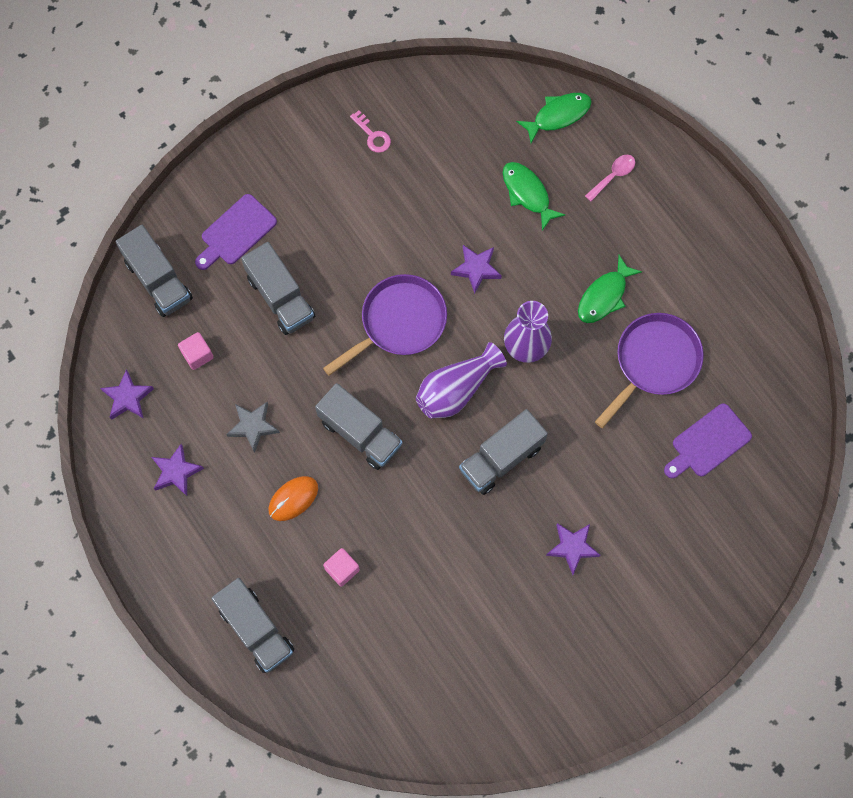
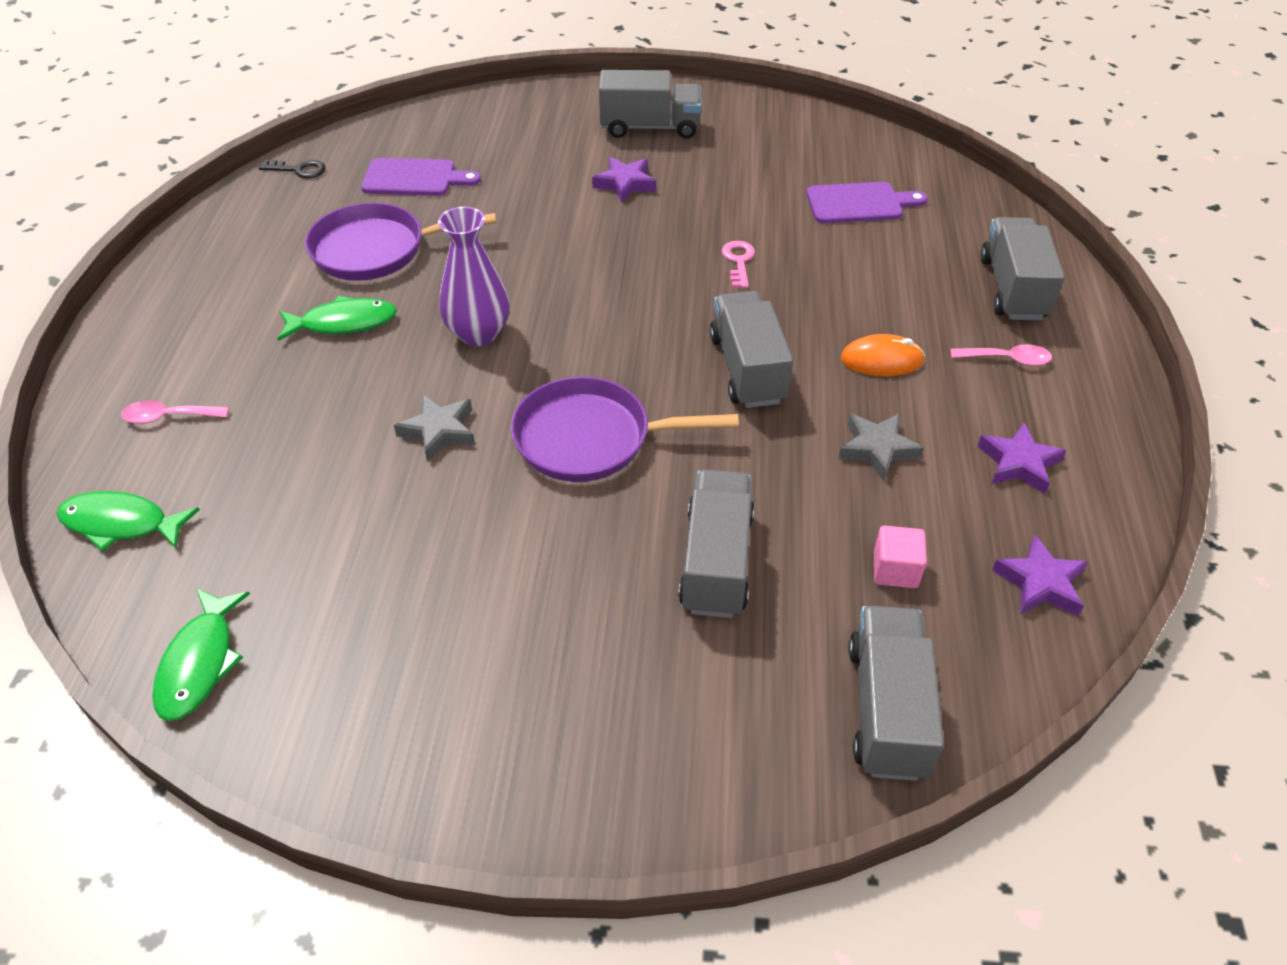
camera: 140 degrees left, 25 degrees down
(224, 555) = (1007, 359): none -> pink spoon
(236, 232) = (705, 693): purple cutting board -> purple cutting board (859, 203)
(342, 569) = (874, 282): pink cube -> none
(373, 135) = (368, 683): pink key -> pink key (738, 261)
(456, 389) = (597, 343): purple vase -> none
(476, 269) = (439, 431): purple star -> grey star
(501, 458) = (616, 269): grey truck -> grey truck (650, 127)
(527, 193) = (280, 465): green fish -> green fish (200, 663)
(787, 391) = (298, 170): none -> black key

